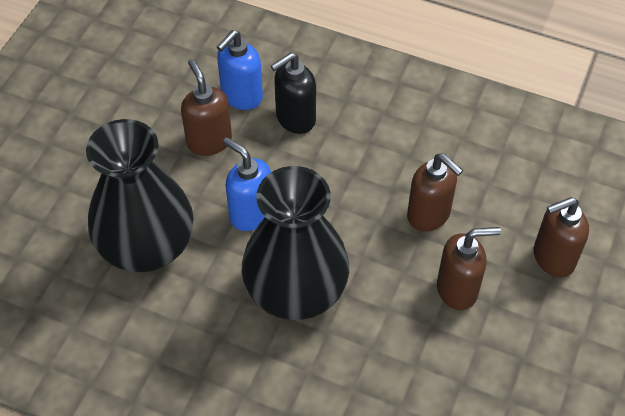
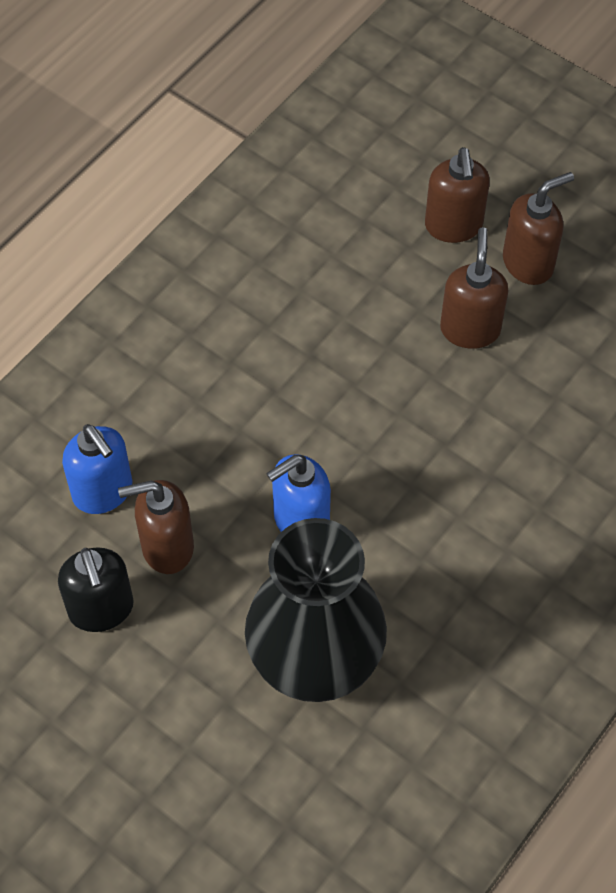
camera: 75 degrees left, 5 degrees up
(295, 119) = (164, 436): black soap dispenser -> black soap dispenser (101, 609)
(296, 291) = (428, 495): black vase -> none
(429, 215) = (360, 328): brown soap dispenser -> brown soap dispenser (528, 263)

